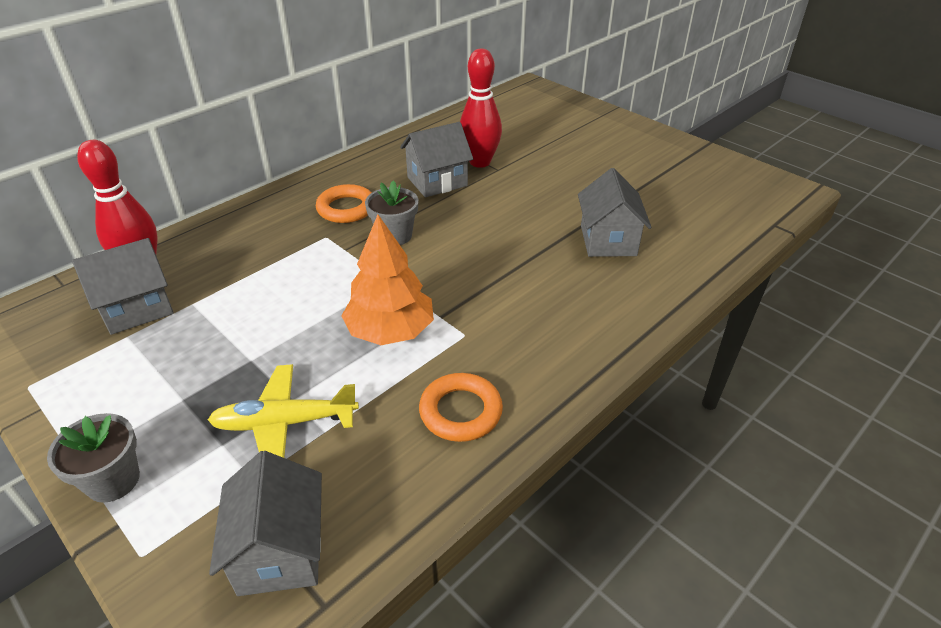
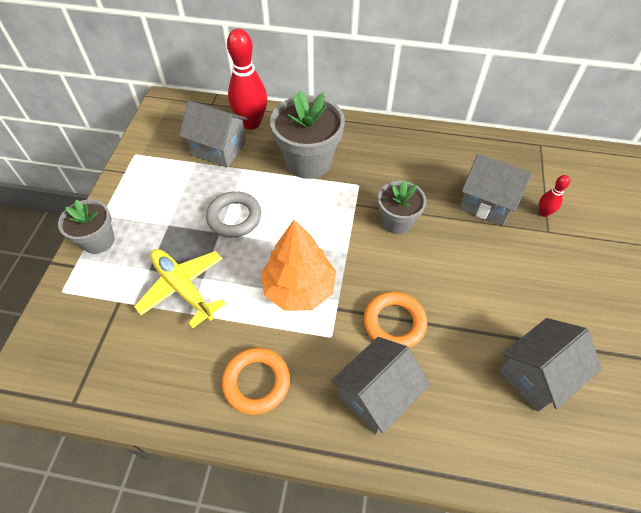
camera: 55 degrees right, 15 degrees up
(247, 339) = (234, 217): none -> grey ring
(253, 253) = (308, 161): none -> grey flower pot
(280, 551) = (95, 354): grey house -> grey house (376, 395)
(346, 208) = (398, 173): orange ring -> orange ring (394, 323)
(480, 162) = (543, 213): red bowling pin -> red bowling pin, size x0.47

